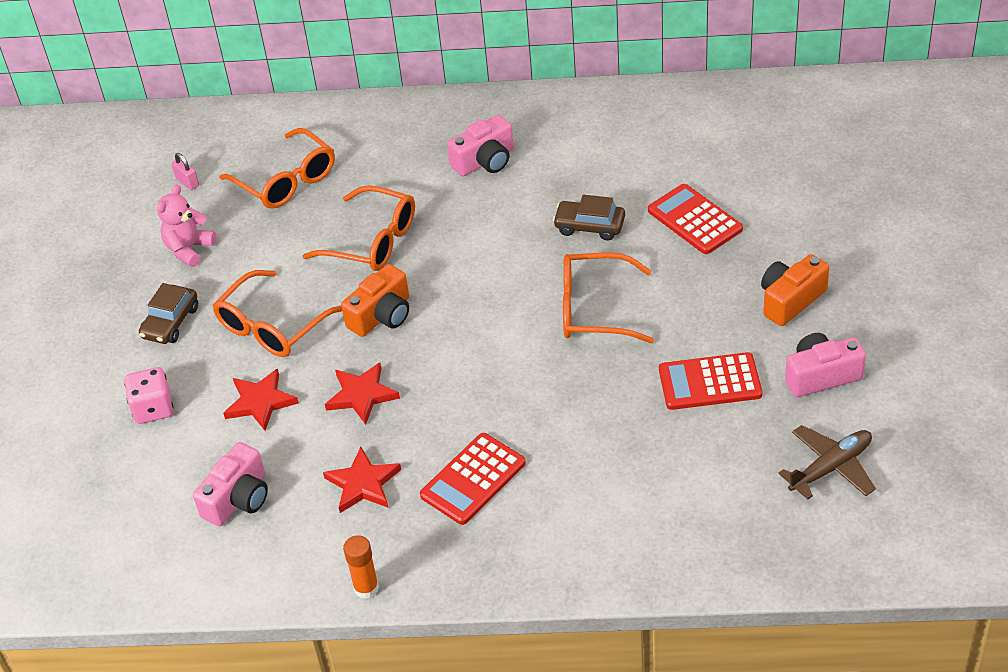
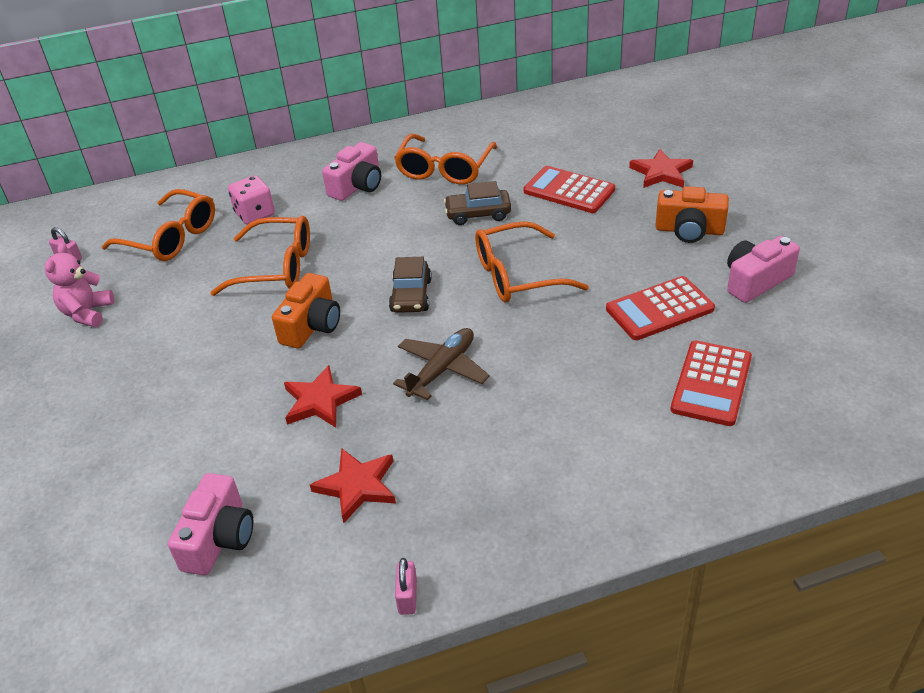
camera: 20 degrees left, 5 degrees down
(153, 408) = (89, 469): pink dice -> pink dice (255, 214)
(170, 322) = (85, 382): brown car -> brown car (411, 295)
(260, 402) = (211, 434): red star -> red star (661, 173)
(272, 327) = (199, 361): orange glasses -> orange glasses (444, 169)
(366, 588) = (407, 597): orange glue stick -> pink padlock
(473, 479) = (475, 451): red calculator -> red calculator (711, 383)
(790, 300) = (689, 230): orange camera -> orange camera turned 105 degrees counterclockwise
(831, 467) = (817, 353): brown plane -> brown plane (442, 369)

